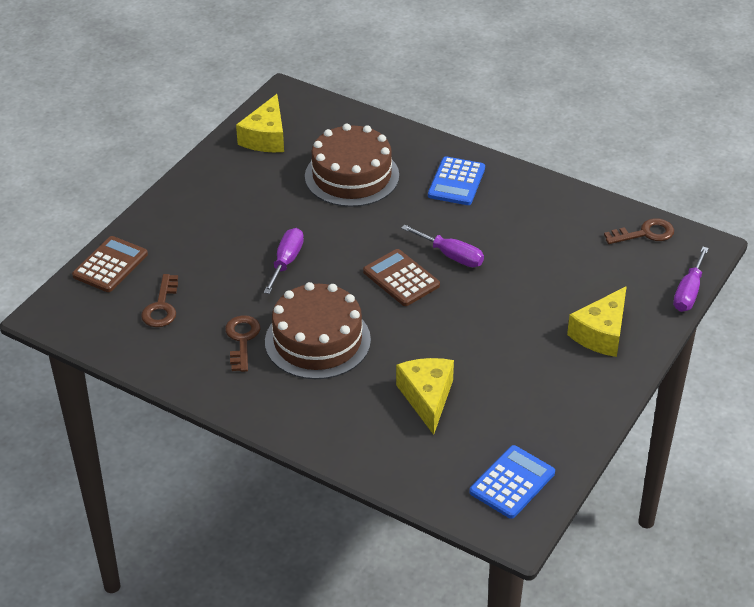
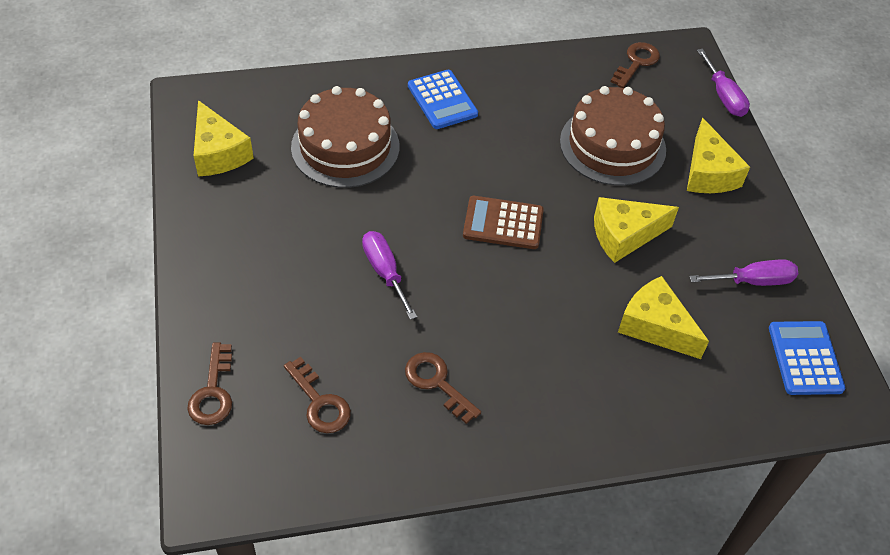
camera: 45 degrees left, 10 degrees up
(110, 265) = (213, 392): brown calculator -> brown key
(317, 340) = (504, 335): brown cake -> brown cake (612, 145)
(451, 256) = (518, 174): purple screwdriver -> purple screwdriver (753, 281)
(479, 334) = (624, 235): none -> yellow cheese

